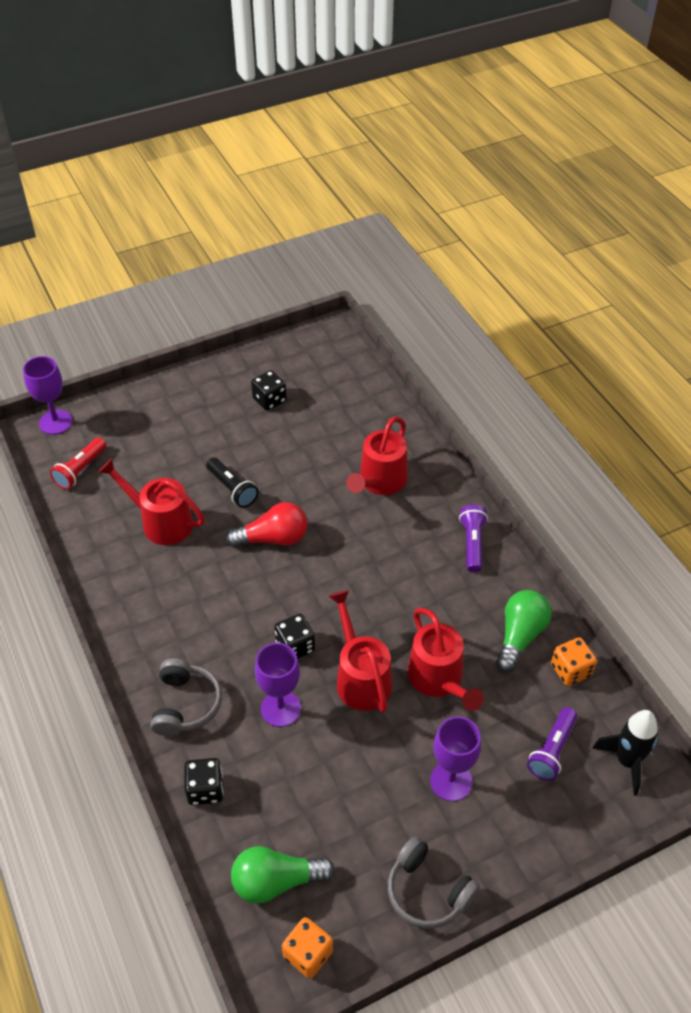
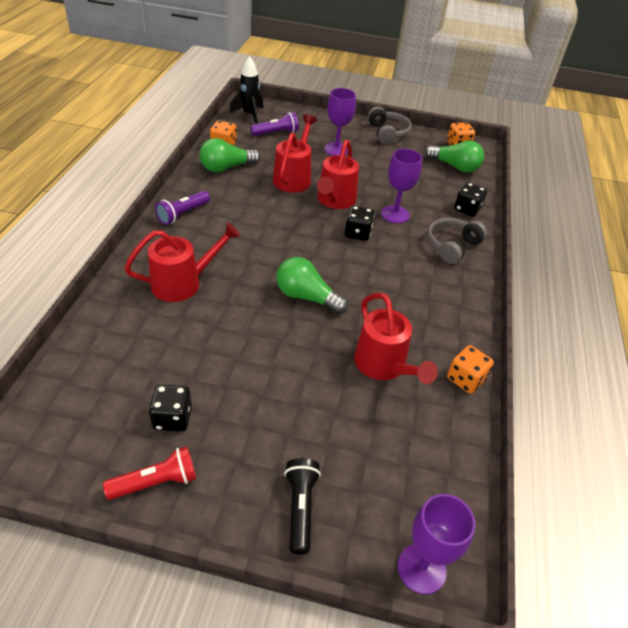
camera: 145 degrees left, 5 degrees down
(80, 470) = (427, 473): red flashlight -> red flashlight (156, 482)
(88, 554) = (465, 379): none -> orange dice
(232, 489) = (299, 353): black flashlight -> black flashlight (300, 508)
(273, 538) = (306, 297): red light bulb -> green light bulb

